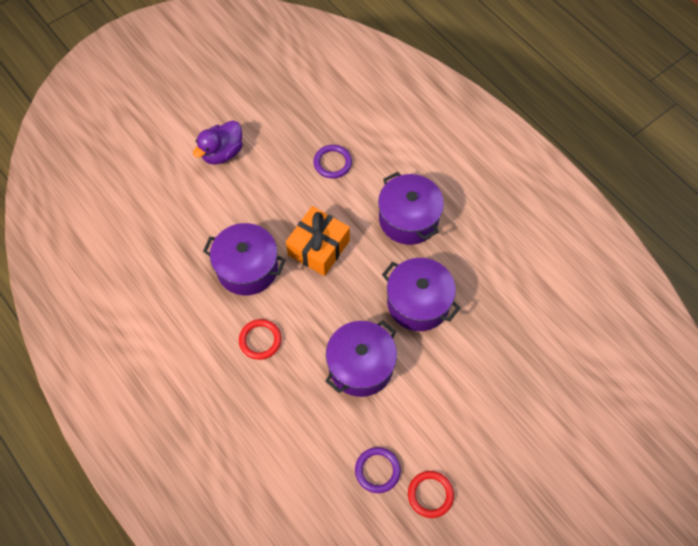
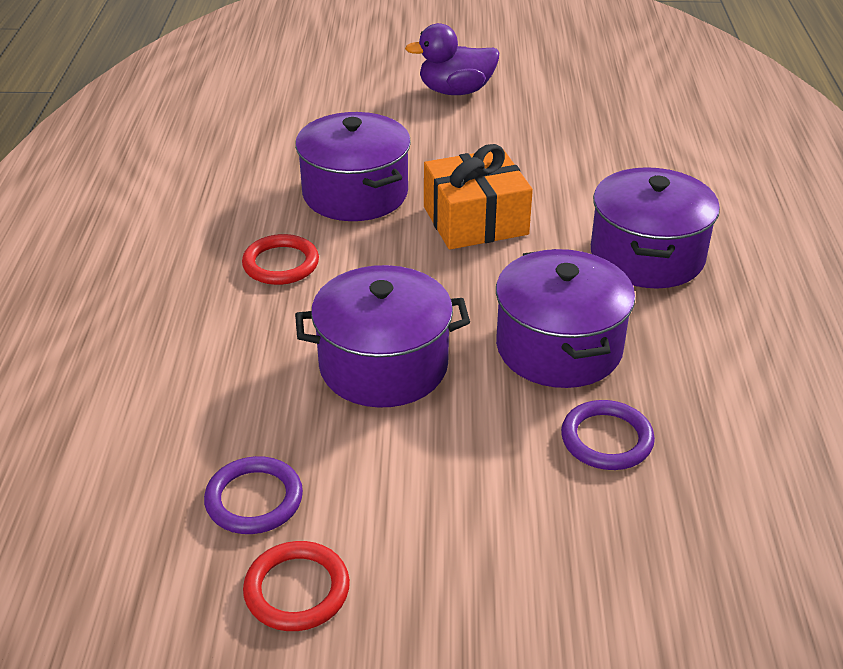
camera: 40 degrees right, 25 degrees down
(332, 163) = (593, 157): purple ring -> purple ring (606, 439)

